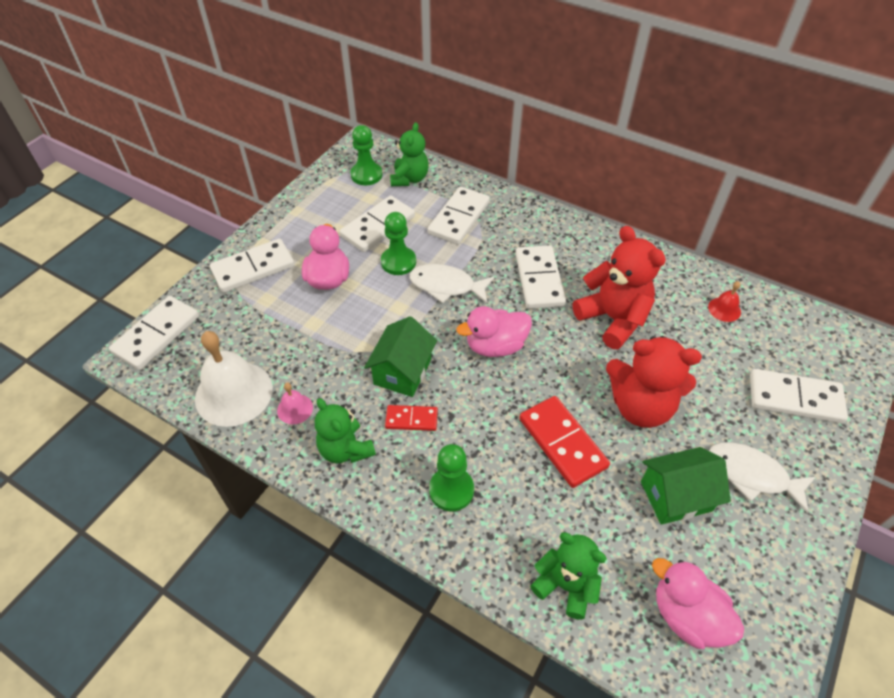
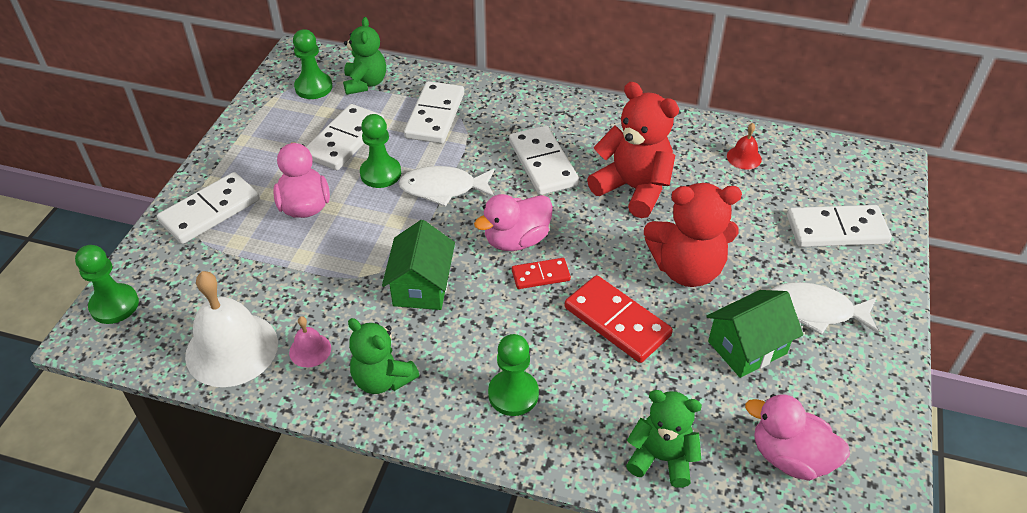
camera: 15 degrees left, 5 degrees down
(156, 334) = (114, 305): white domino -> green pawn
(411, 419) = (447, 333): red domino -> red domino (540, 275)

